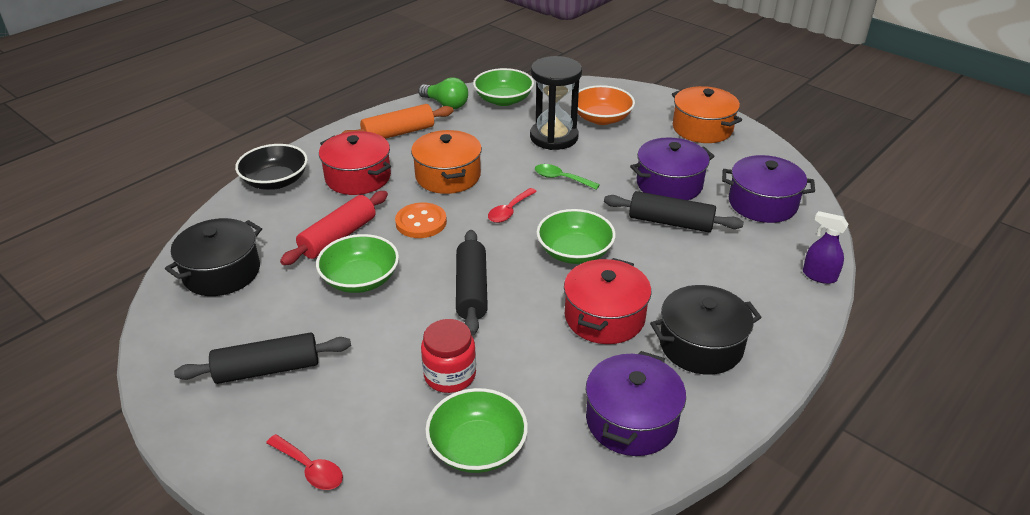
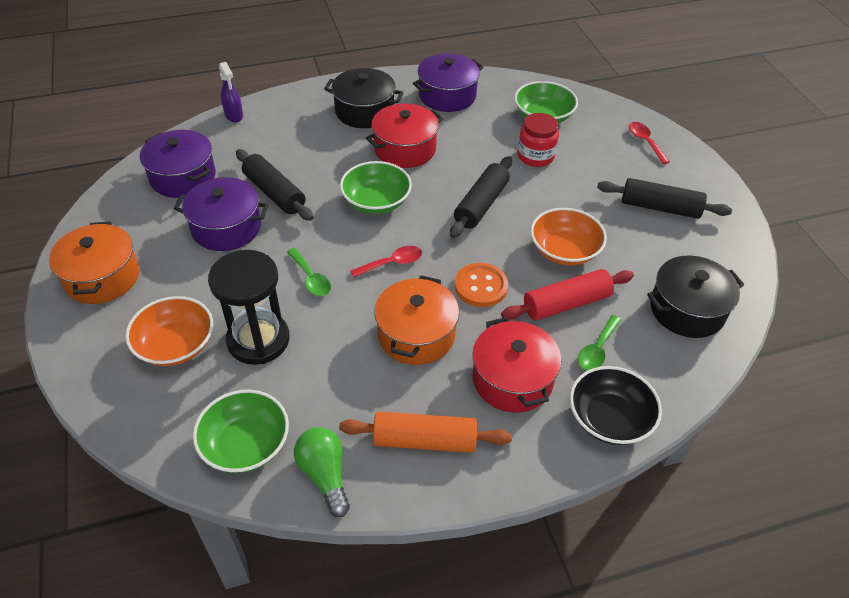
camera: 150 degrees left, 10 degrees up
(298, 216) = (597, 349): none -> green spoon
(360, 279) = (564, 250): green bowl -> orange bowl

